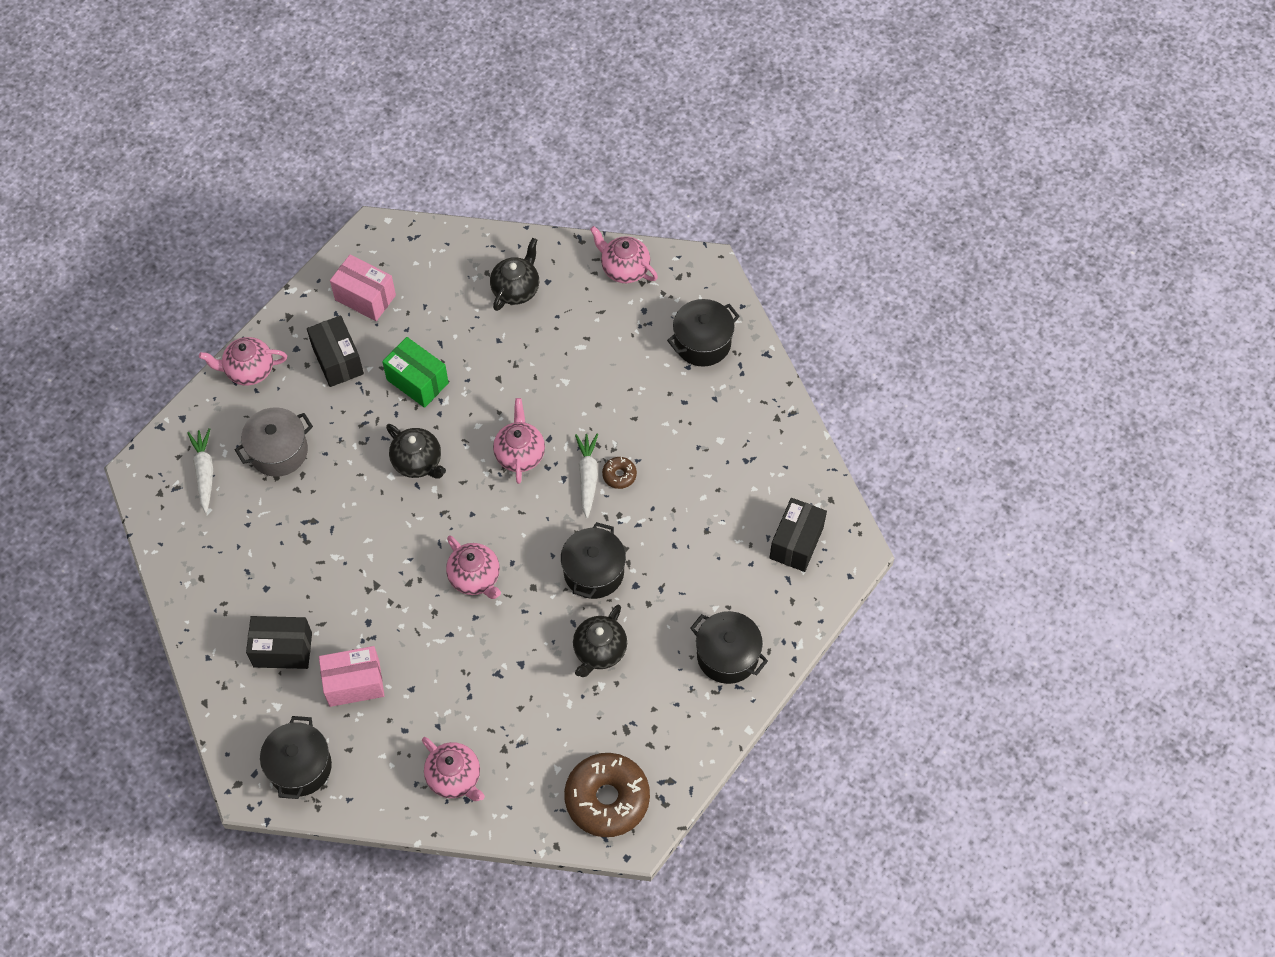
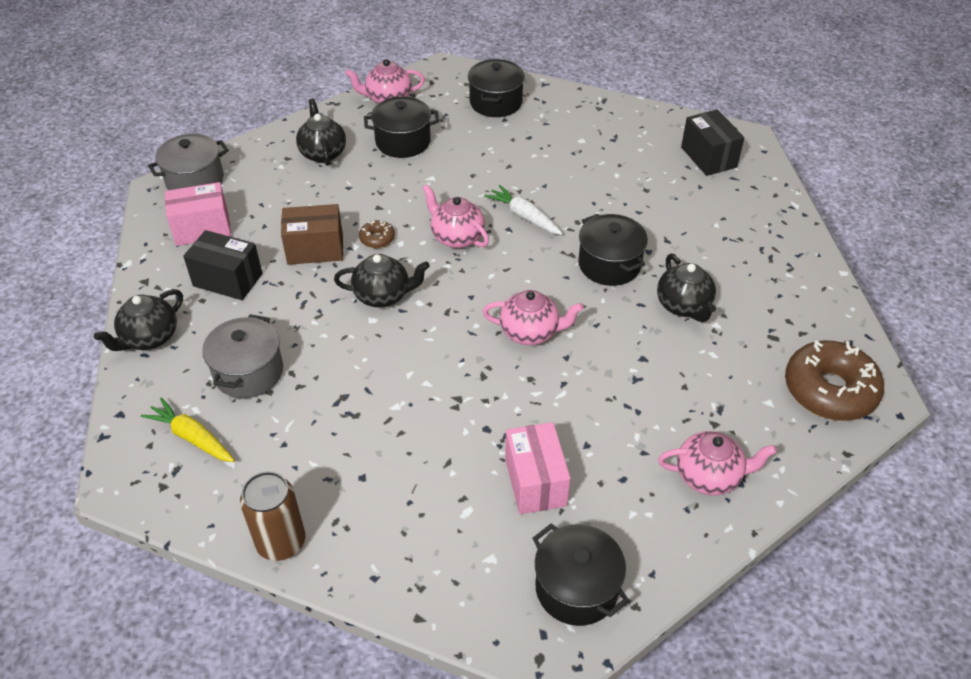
camera: 45 degrees left, 15 degrees down
(184, 589) = (281, 542): none -> brown can
(204, 472) = (192, 437): white carrot -> yellow carrot
(249, 370) = (149, 338): pink teapot -> black teapot
(282, 650) = (438, 510): black box -> none
(354, 683) = (535, 482): pink box -> pink box turned 45 degrees counterclockwise
(403, 243) = (195, 180): none -> grey pot
(417, 381) = (315, 249): green box -> brown box
(619, 475) = (544, 201): brown donut -> brown donut (377, 239)
(727, 655) = (765, 243): black pot -> black pot (403, 142)

